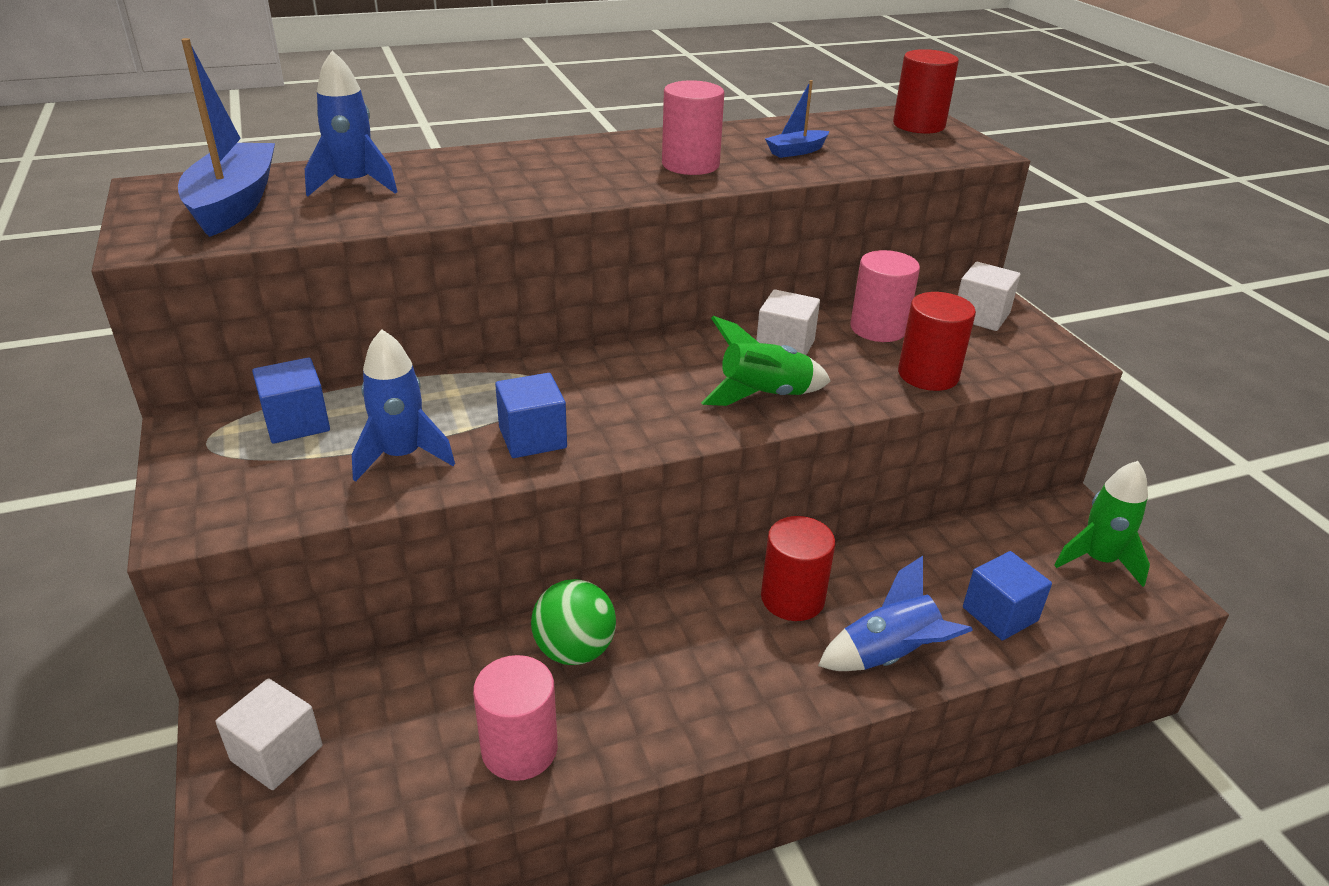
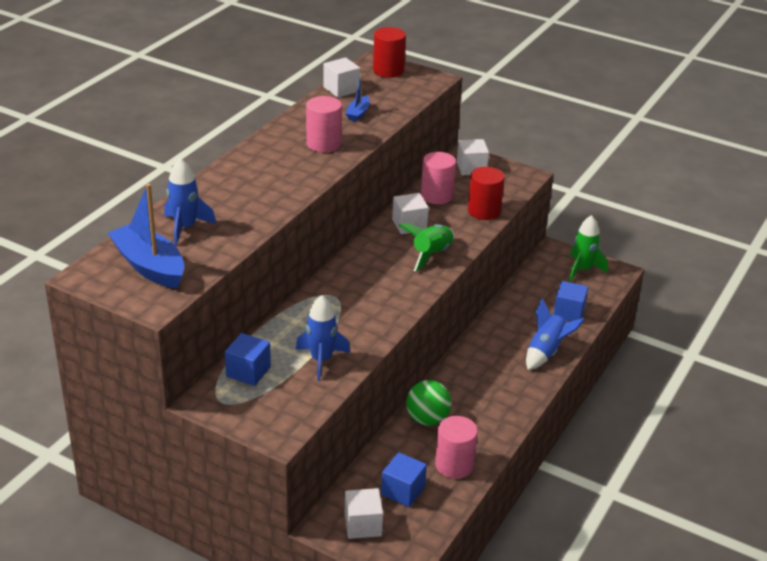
camera: 40 degrees left, 0 degrees up
(532, 438) = (364, 323): blue cube -> blue cube (403, 491)
(792, 598) = (487, 349): red cylinder -> none
(816, 124) = (341, 89): none -> white cube

